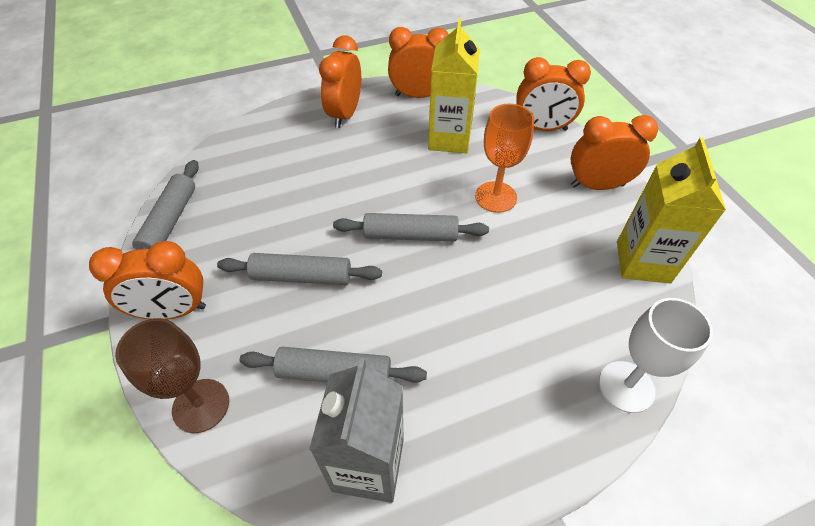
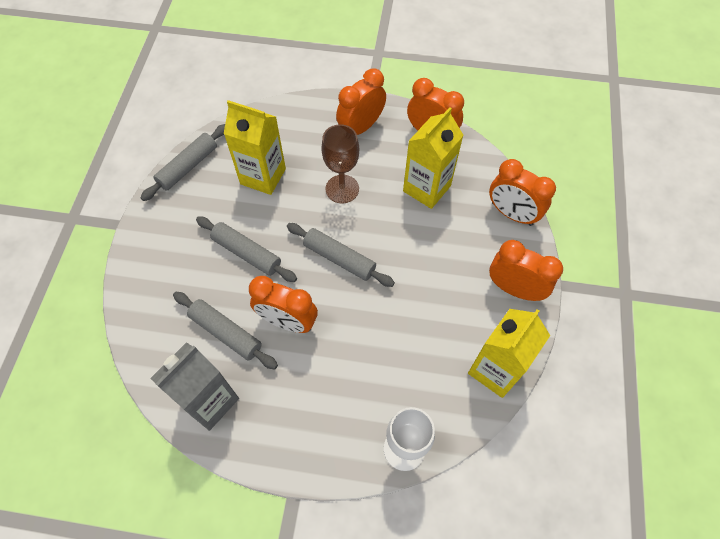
camera: 30 degrees right, 10 degrees up
(173, 311) = (156, 237): orange clock -> orange clock (288, 321)
(201, 405) = (140, 310): brown goblet -> brown goblet (342, 189)
(269, 195) = (263, 176): none -> yellow carton
(495, 197) = (425, 258): orange goblet -> none

